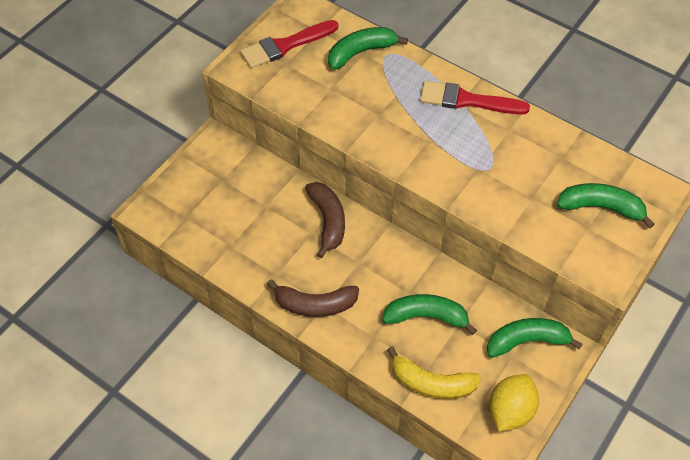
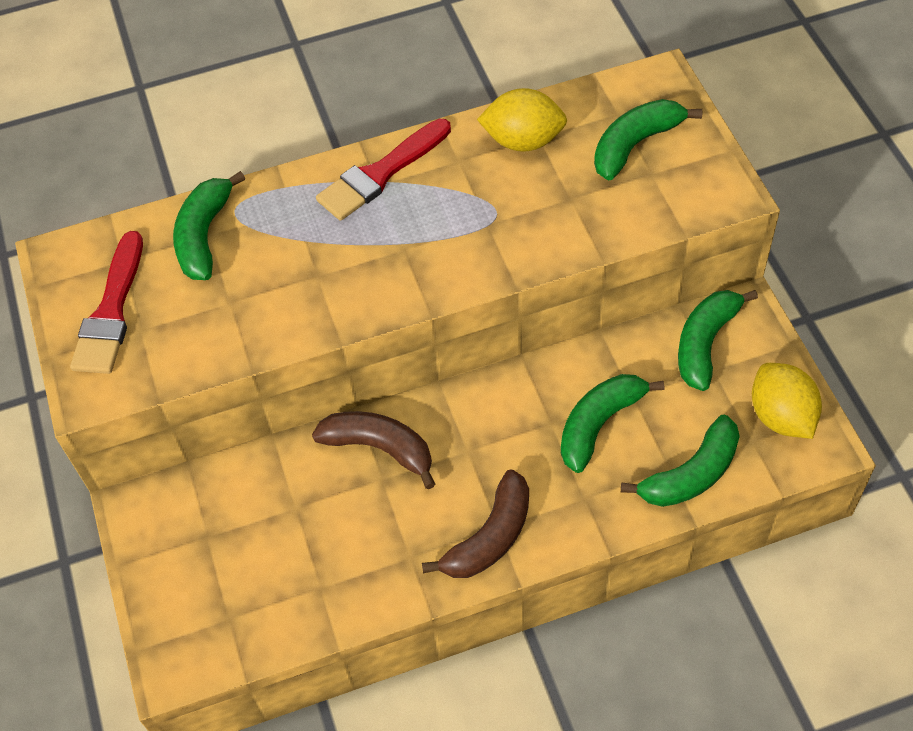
camera: 50 degrees left, 0 degrees up
(431, 383) = (691, 474): yellow banana -> green banana
(551, 151) = (523, 141): none -> yellow lemon

